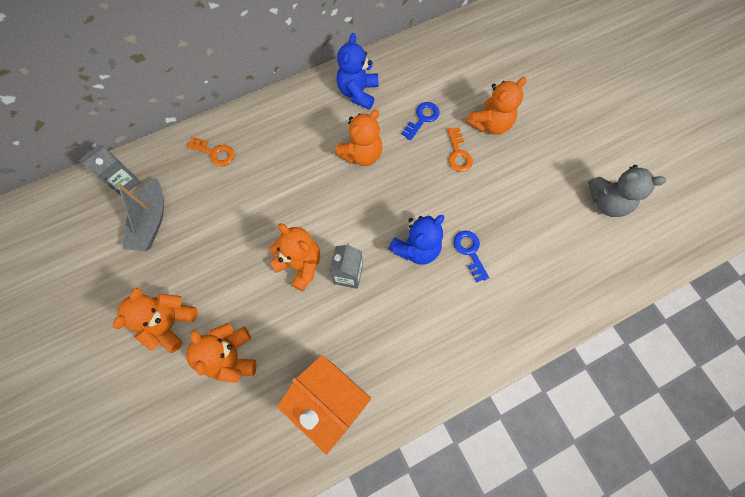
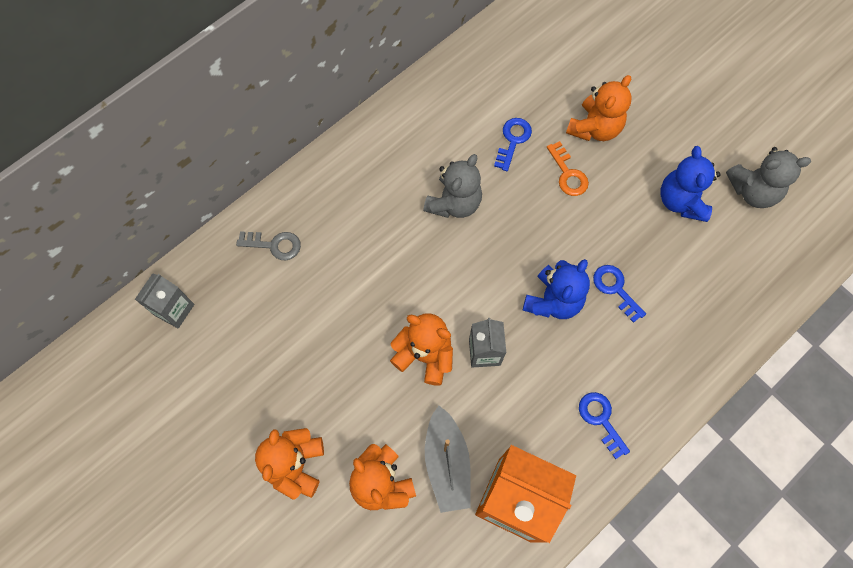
camera: 15 degrees left, 0 degrees up
(151, 221) = (226, 350): grey boat -> grey boat (447, 463)
(215, 153) = (274, 245): orange key -> grey key
(358, 92) = (425, 125): blue teddy bear -> blue teddy bear (681, 201)
(361, 154) = (454, 203): orange teddy bear -> grey teddy bear
(426, 354) = (601, 419): none -> blue key

